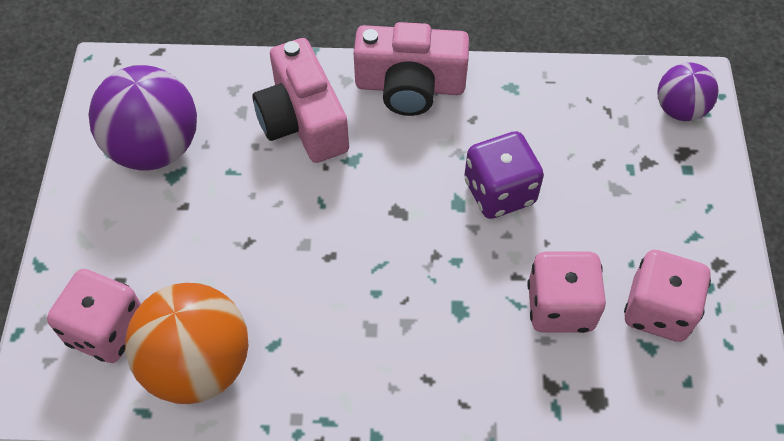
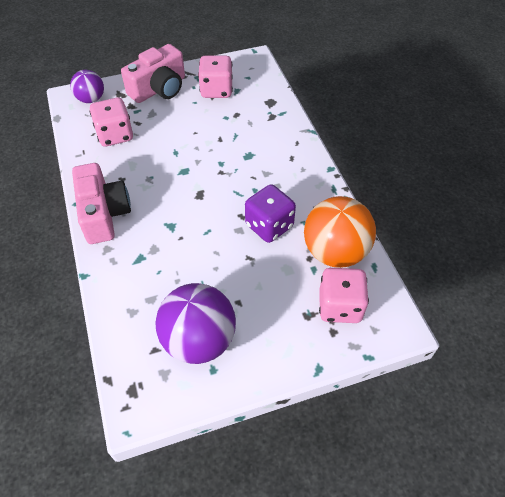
camera: 110 degrees left, 5 degrees down
(303, 121) = (148, 261): pink camera -> pink camera (159, 89)
(499, 192) = (170, 156): purple dice -> purple dice (269, 226)
(560, 306) = (230, 121): pink dice -> pink dice (115, 135)

